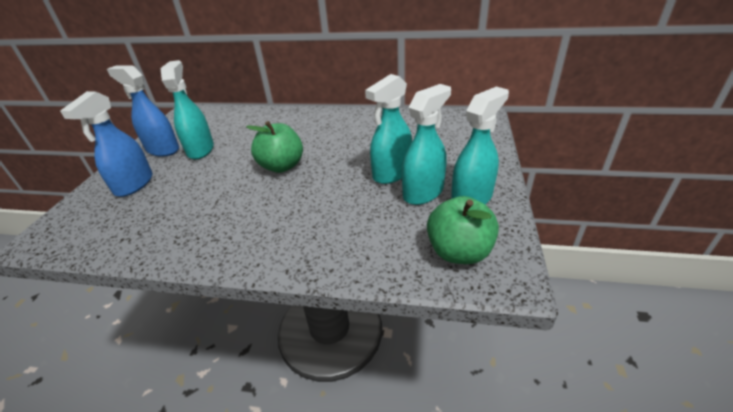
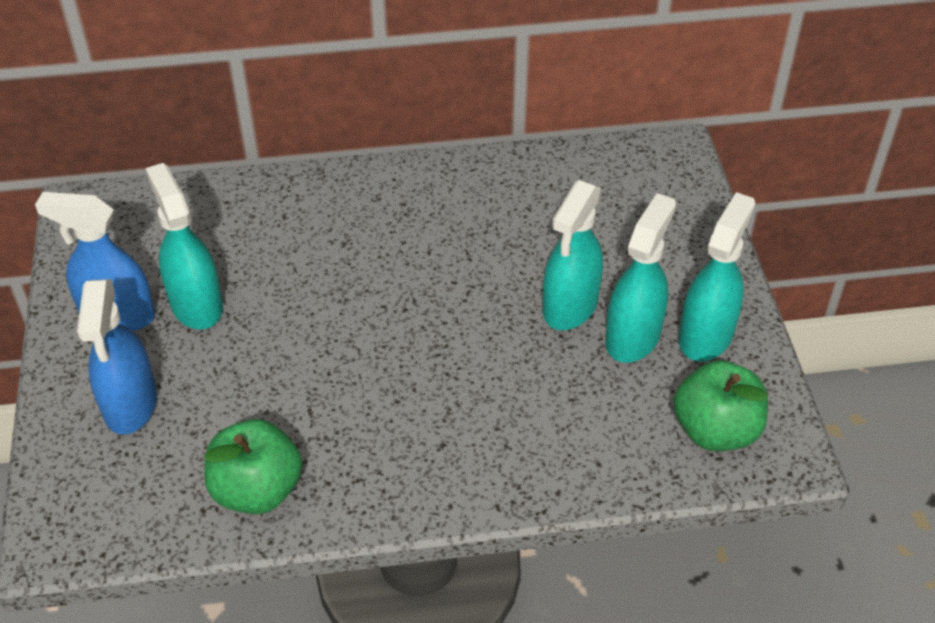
camera: 20 degrees left, 10 degrees up
(282, 166) = (377, 320): green apple -> green apple (257, 490)

